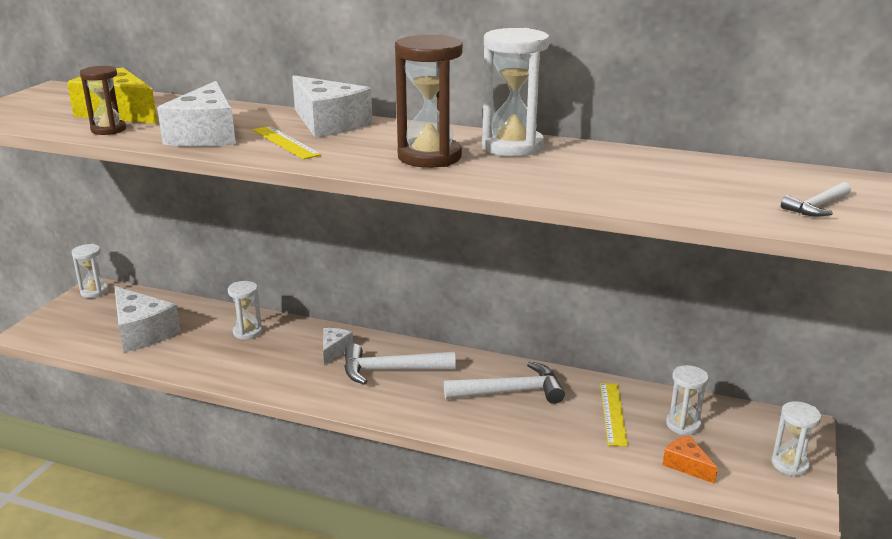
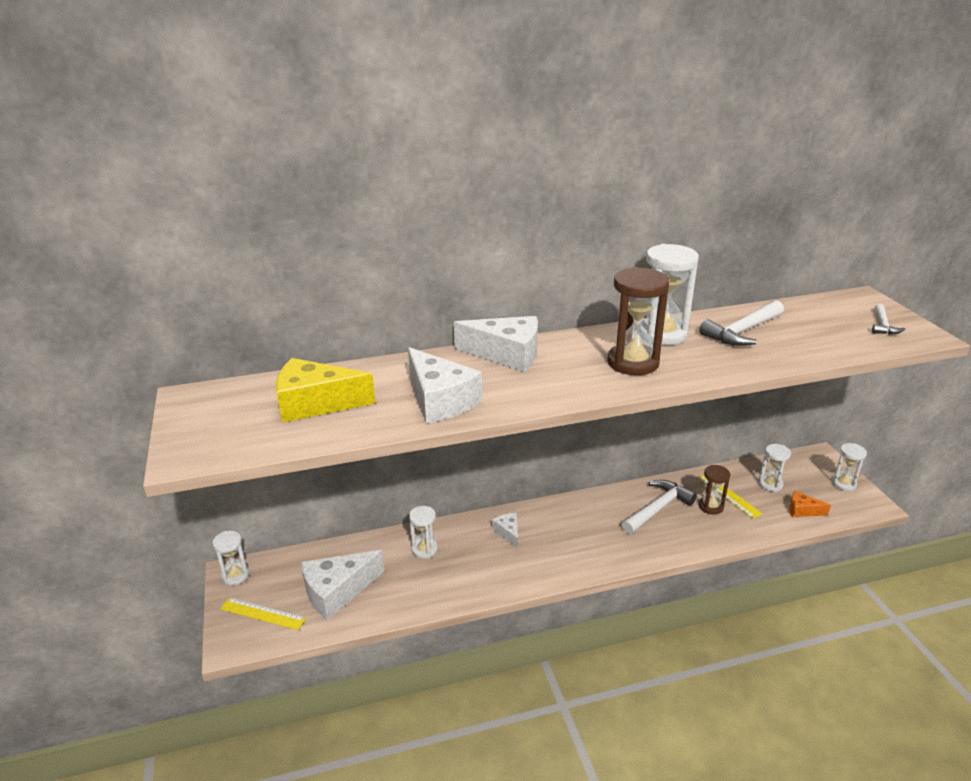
camera: 35 degrees left, 5 degrees up
(108, 130) = (347, 425): brown hourglass -> brown hourglass (711, 506)
(142, 332) = (337, 591): white cheese -> white cheese turned 135 degrees clockwise
(285, 142) = (514, 385): yellow ruler -> yellow ruler (262, 613)
(391, 370) = (567, 530): white hammer -> white hammer (742, 331)

